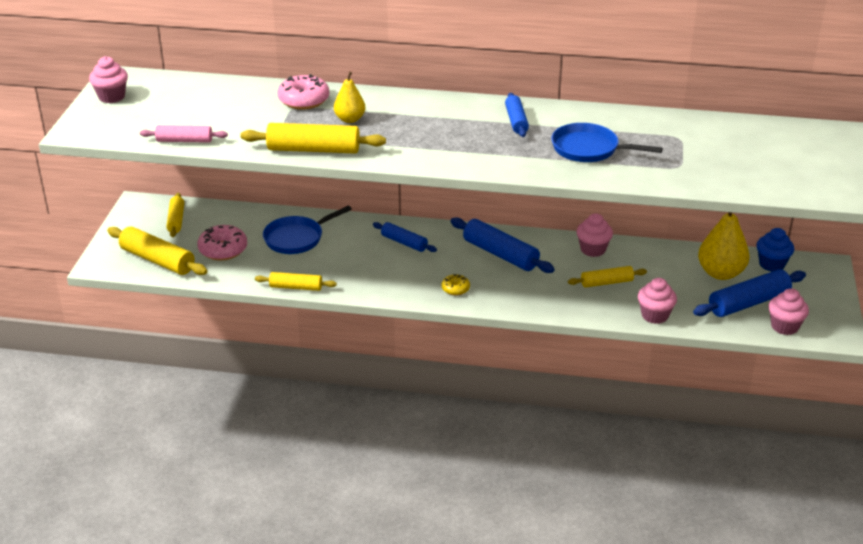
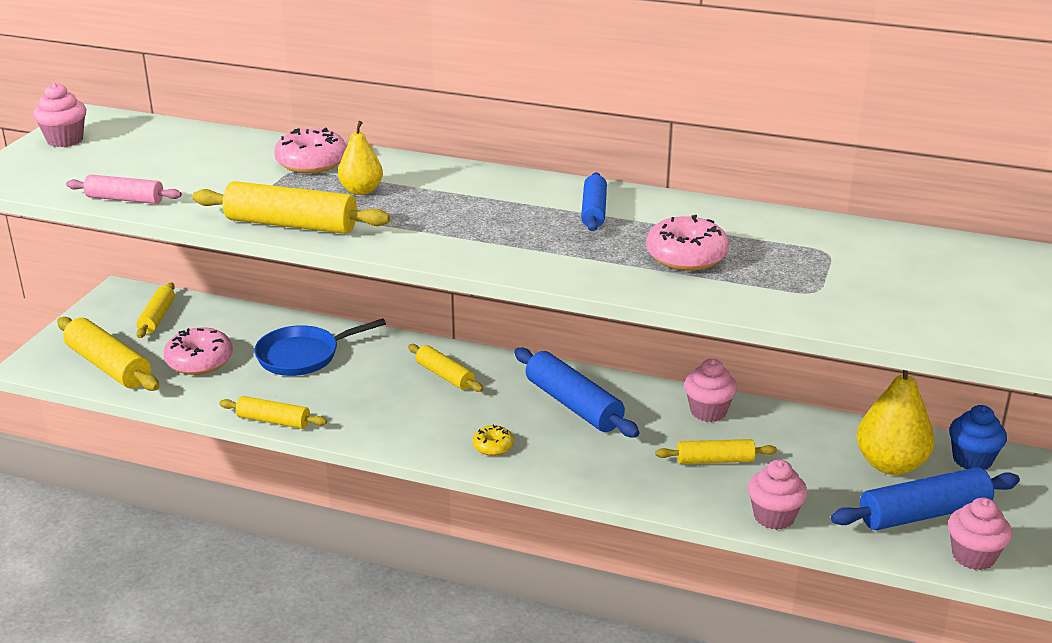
camera: 10 degrees right, 5 degrees down
(404, 242) = (445, 375): blue rolling pin -> yellow rolling pin
(589, 149) = (686, 256): blue pan -> pink donut

